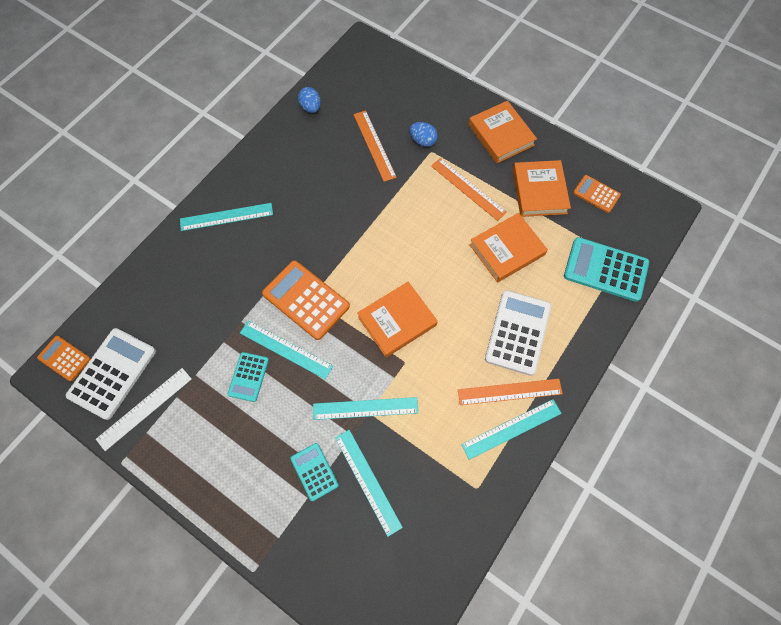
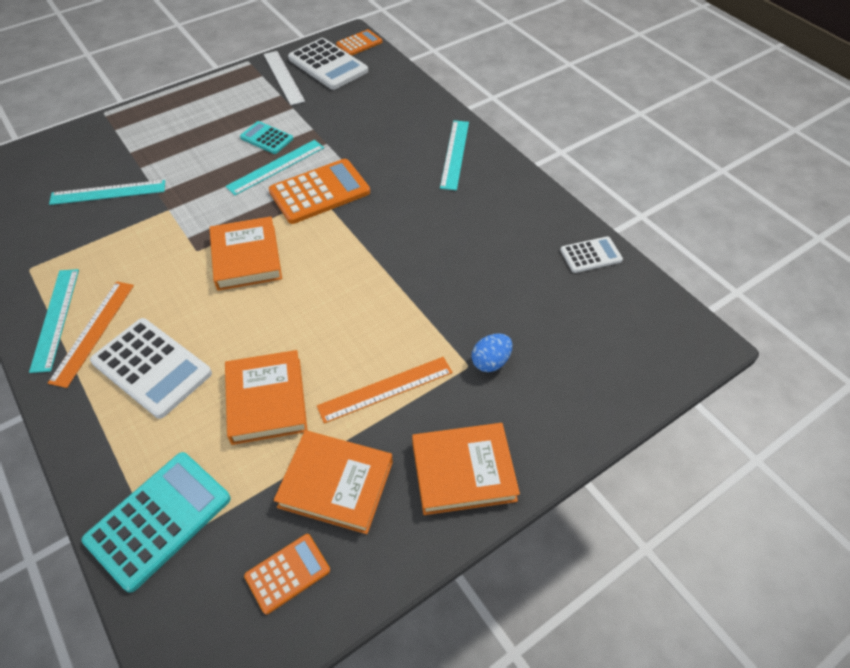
camera: 110 degrees right, 15 degrees down
(311, 107) = (591, 255): blue egg -> white calculator
(314, 471) = (147, 161): turquoise calculator -> none
(365, 408) = (174, 208): turquoise ruler -> none
(374, 145) = (503, 304): orange ruler -> none

